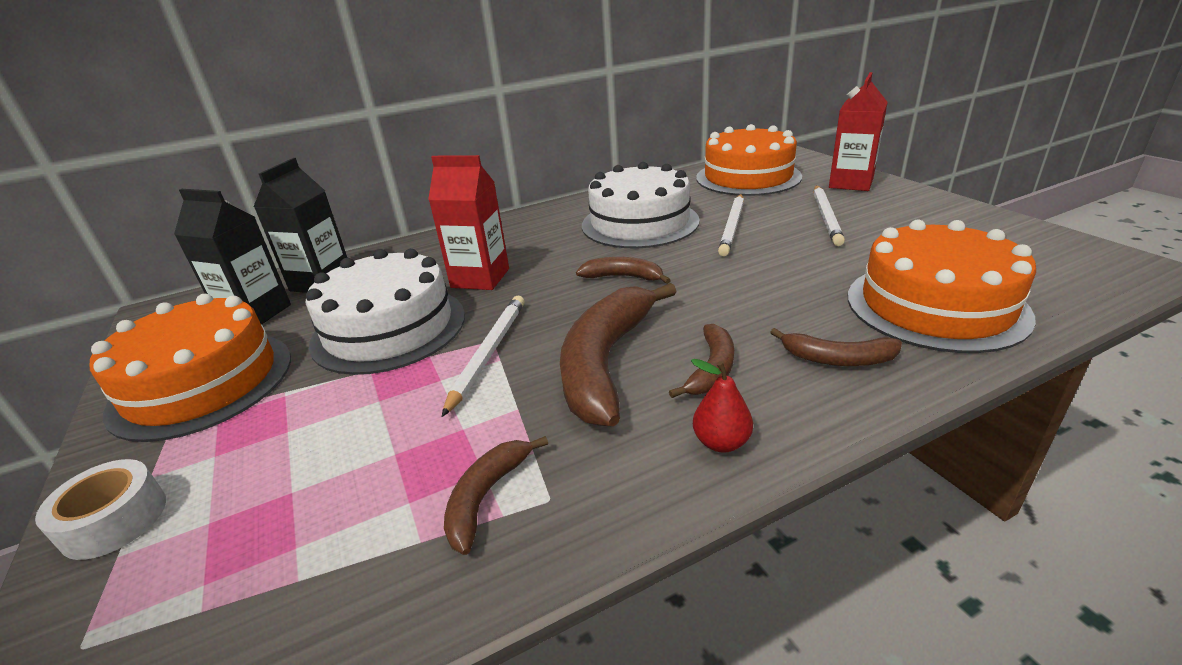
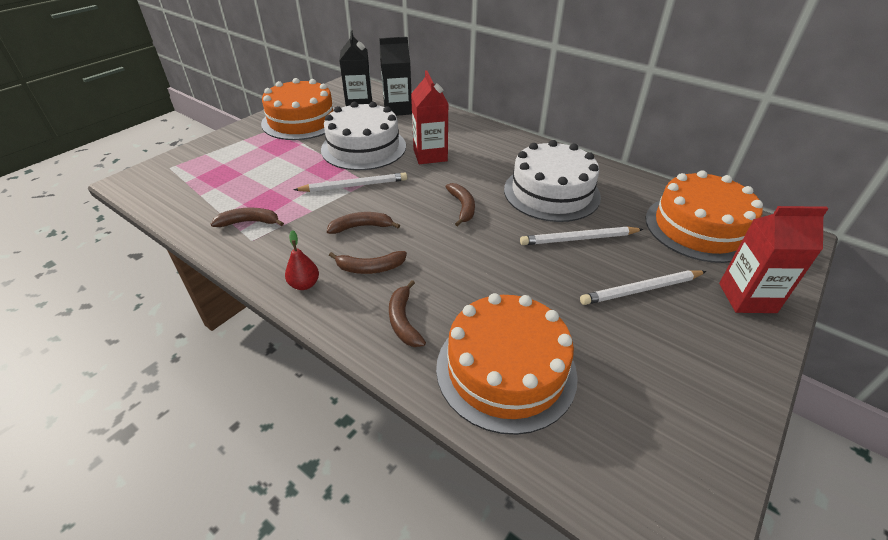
camera: 60 degrees right, 10 degrees up
(114, 520) = (220, 144): white tape -> none
(606, 362) = (361, 227): brown banana -> brown banana, size x0.51

